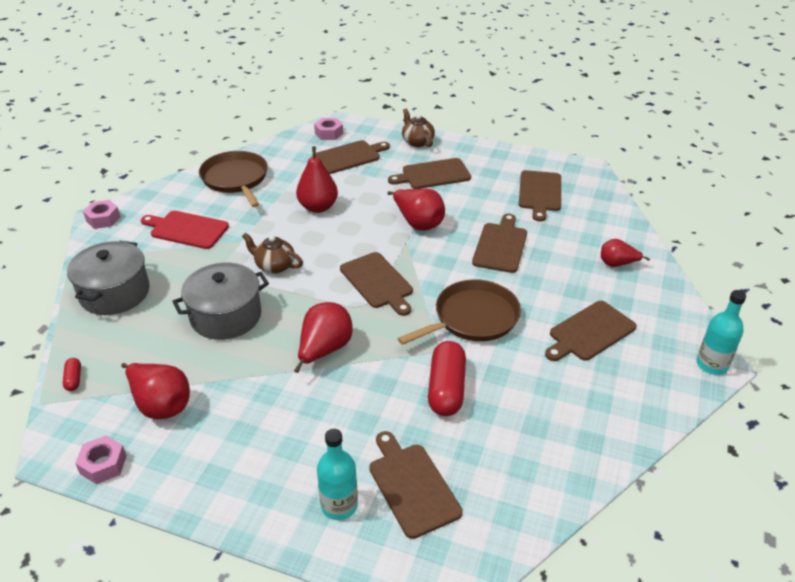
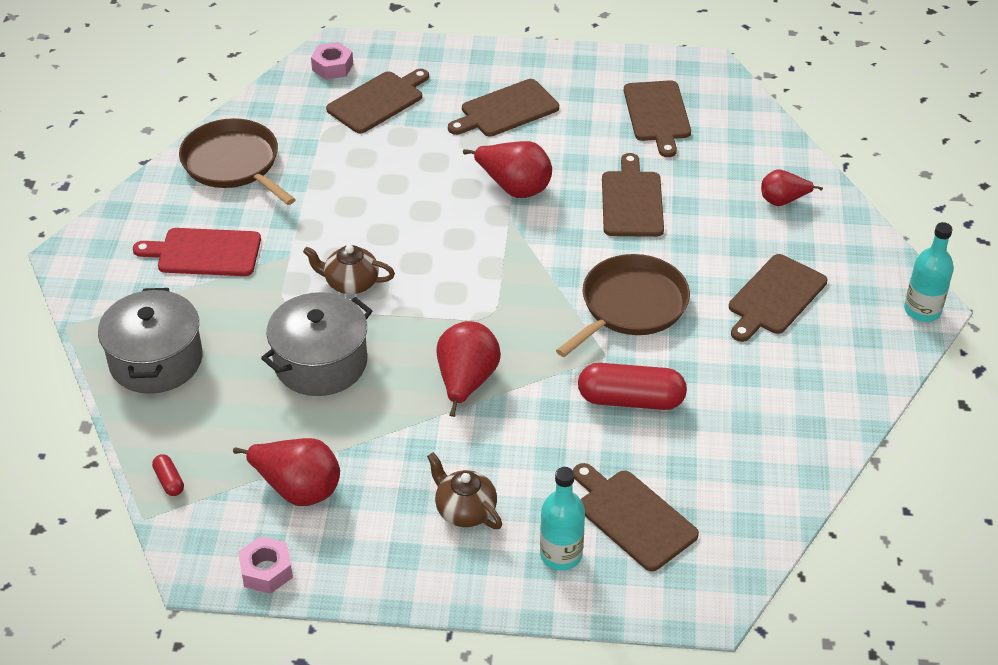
camera: 15 degrees left, 5 degrees up
(103, 219) = (76, 258): pink nut -> none
(318, 207) = (370, 187): red pear -> none
(377, 282) = (495, 281): brown cutting board -> none
(417, 142) = (464, 60): brown teapot -> brown teapot (465, 510)
(446, 389) = (631, 400): red capsule -> red capsule turned 75 degrees counterclockwise

